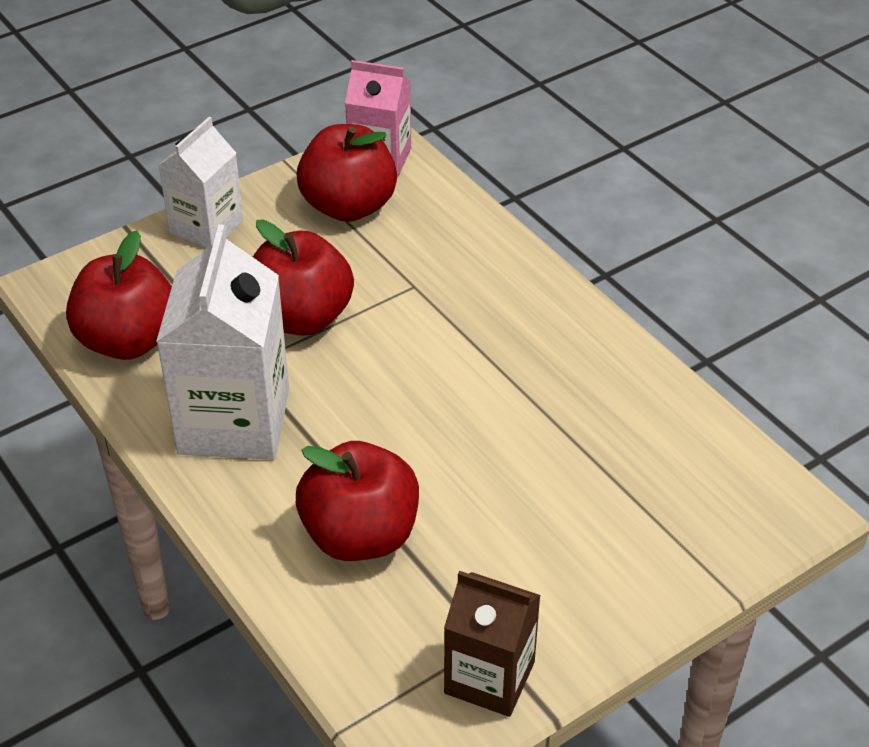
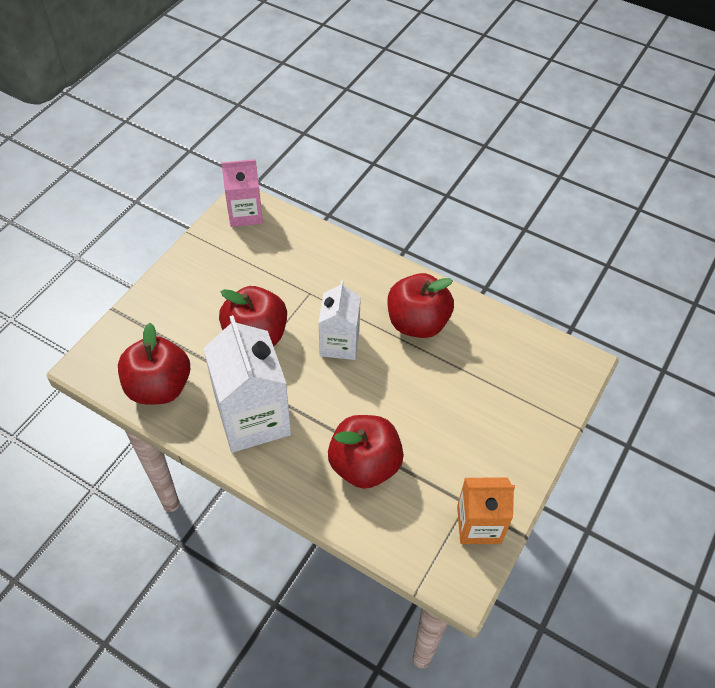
camera: 25 degrees left, 10 degrees up
(206, 227) = (165, 293): white carton -> white carton (339, 343)
(348, 206) = (244, 252): red apple -> red apple (417, 323)
(489, 677) = (479, 524): brown carton -> orange carton

